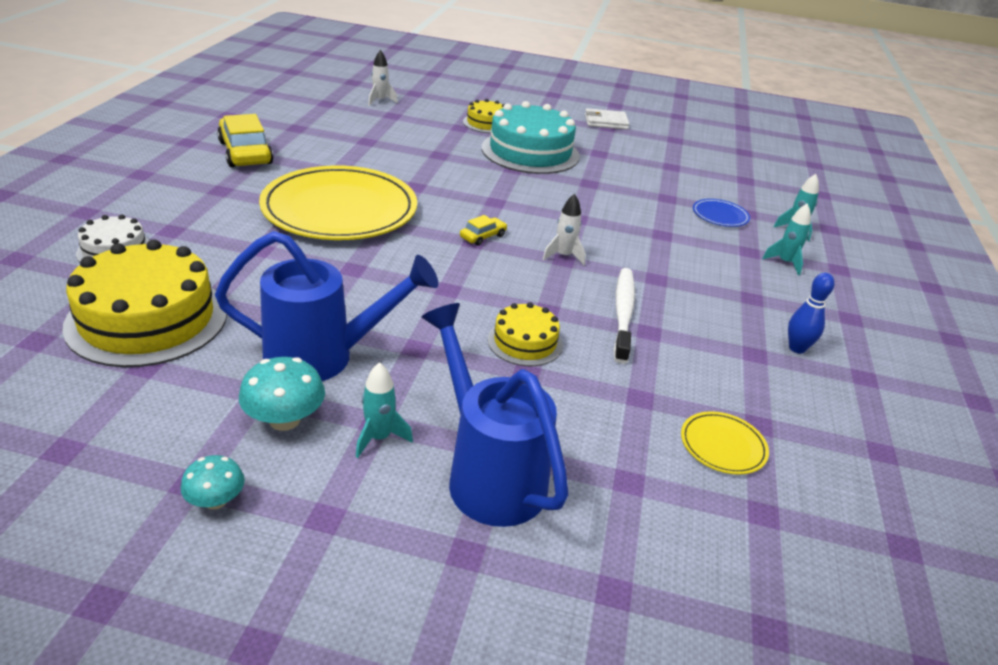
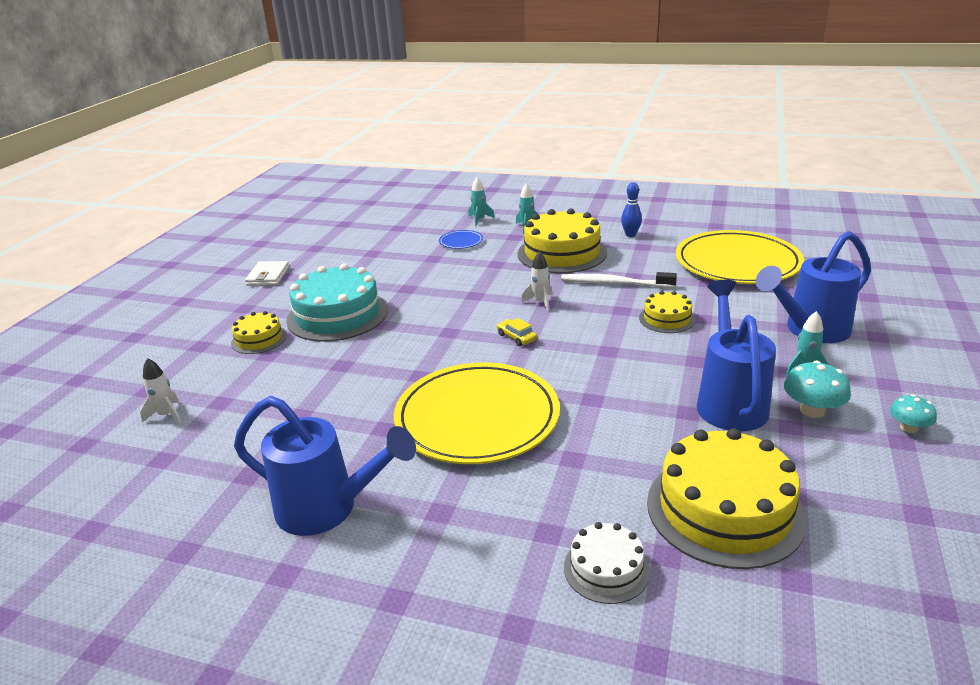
camera: 80 degrees left, 5 degrees down
(245, 153) = (327, 509): yellow car -> blue watering can
(708, 282) = (562, 253): none -> yellow cake
(723, 445) = (737, 263): yellow plate -> yellow plate, size x2.47

